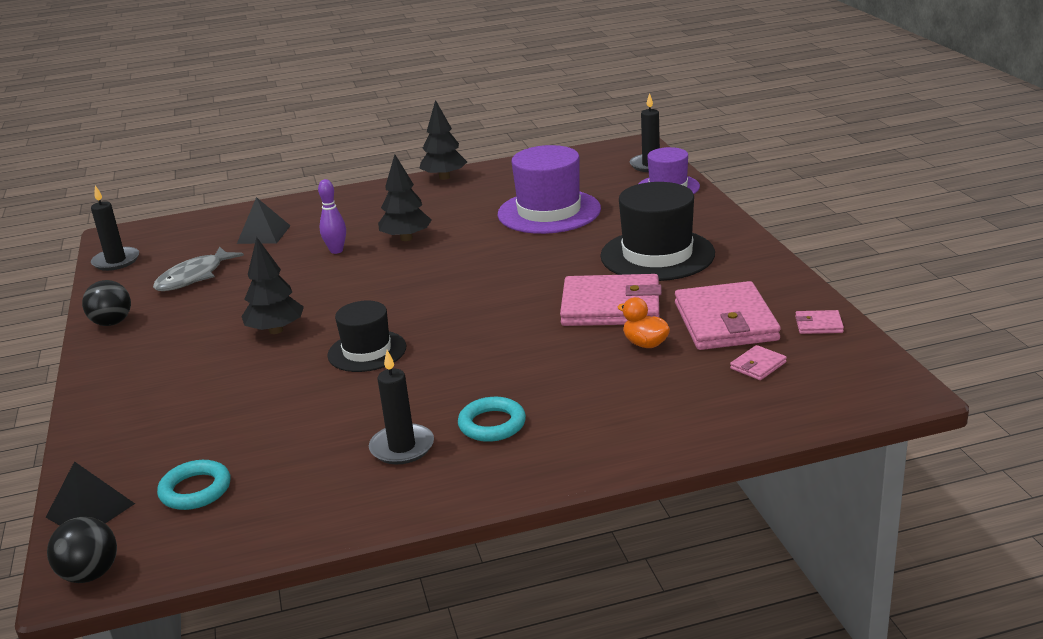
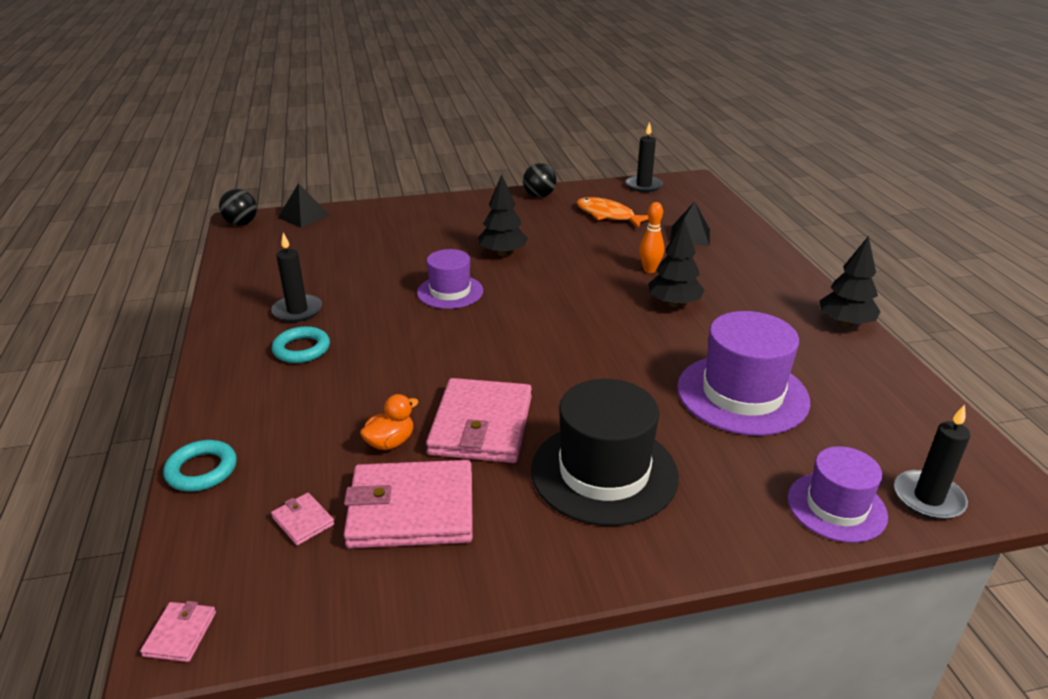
camera: 90 degrees right, 5 degrees up
(194, 277) = (608, 215): grey fish -> orange fish
(195, 490) = (301, 243): turquoise ring -> turquoise ring (202, 470)
(336, 250) = (649, 270): purple bowling pin -> orange bowling pin
(367, 351) = (450, 292): black hat -> purple hat
(819, 325) = (367, 595): pink wallet -> pink wallet (180, 634)

